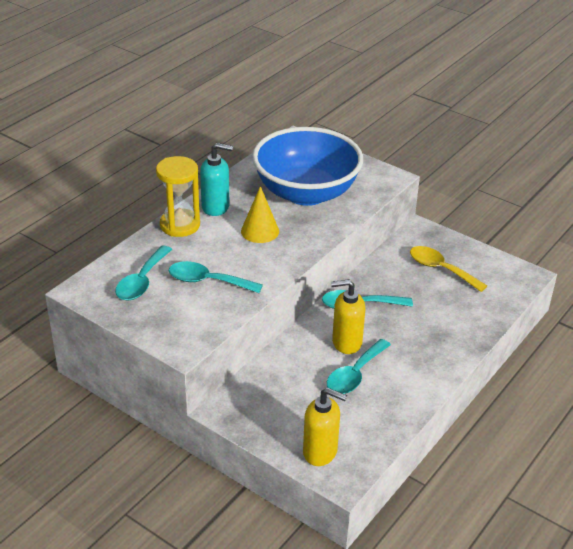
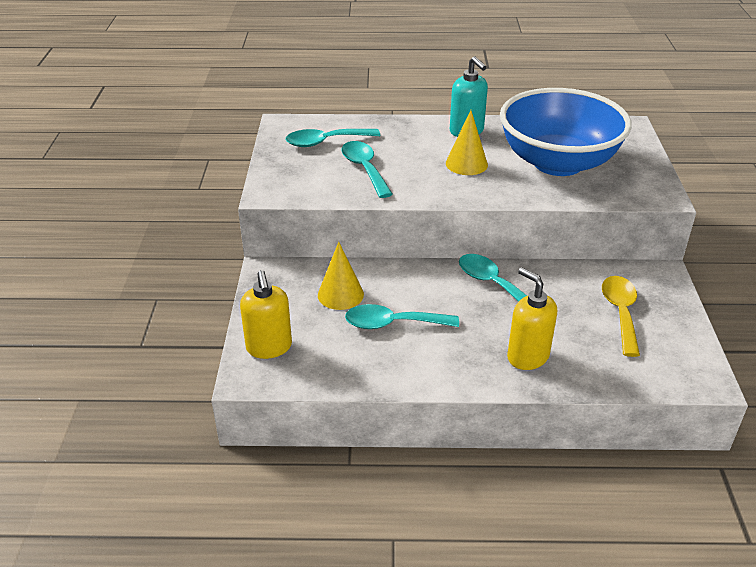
camera: 55 degrees right, 0 degrees up
(180, 225) = (418, 127): yellow hourglass -> none
(295, 384) = (340, 294): none -> yellow cone
(346, 342) = (430, 299): yellow soap dispenser -> yellow soap dispenser (527, 356)

